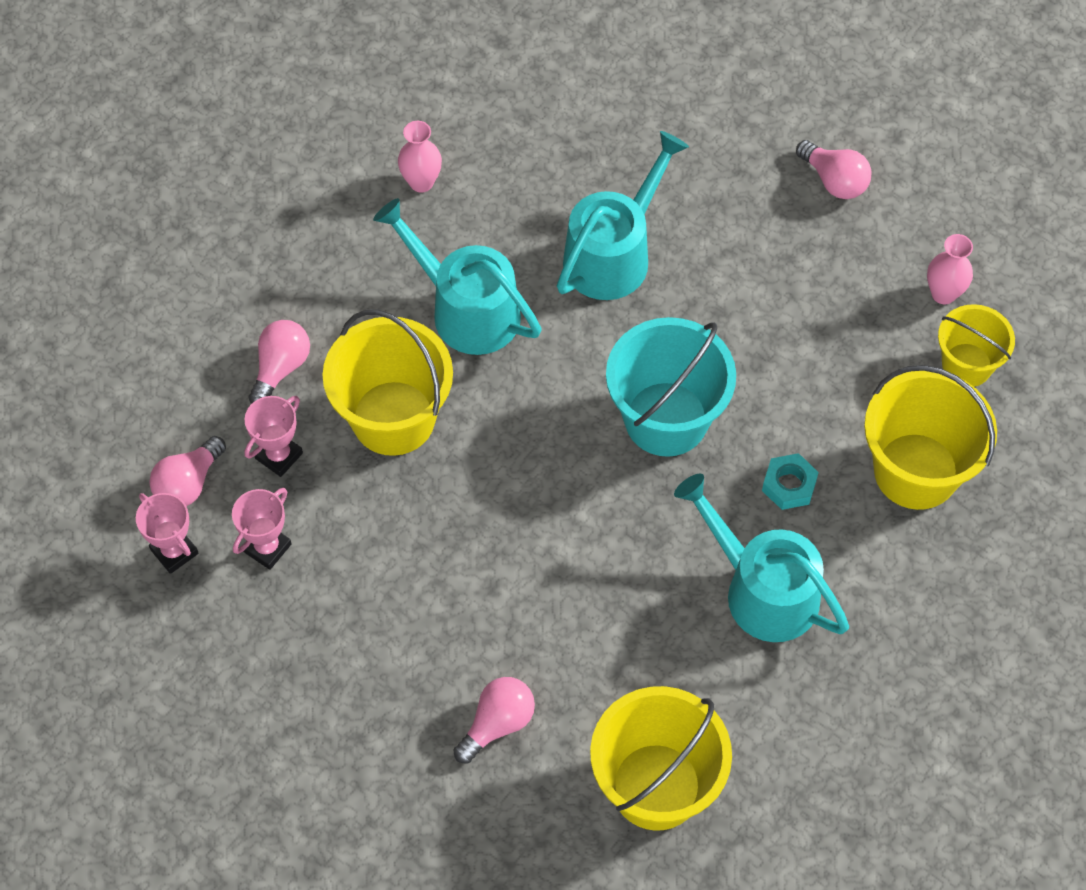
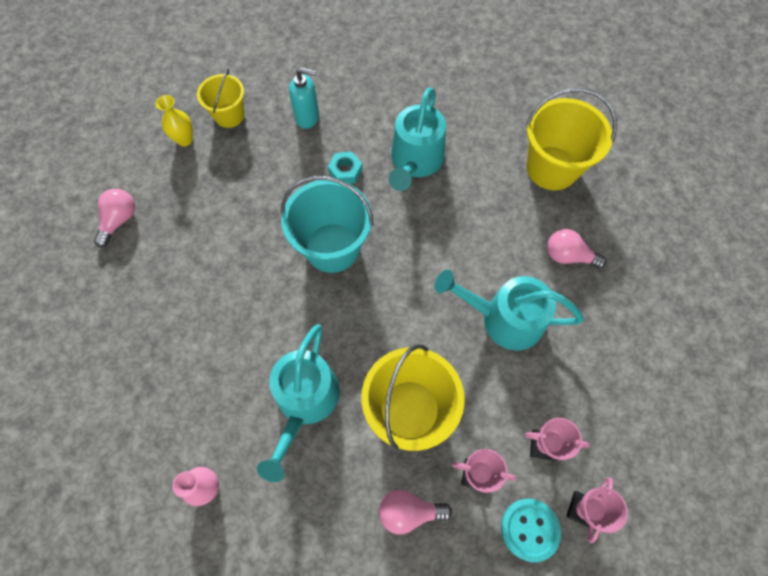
camera: 115 degrees left, 5 degrees up
(188, 483) = (529, 529): pink light bulb -> turquoise button
(613, 254) = (223, 326): turquoise watering can -> turquoise watering can (504, 319)
(916, 471) = (307, 117): yellow bucket -> turquoise soap dispenser
(943, 293) = (185, 140): pink vase -> yellow vase

